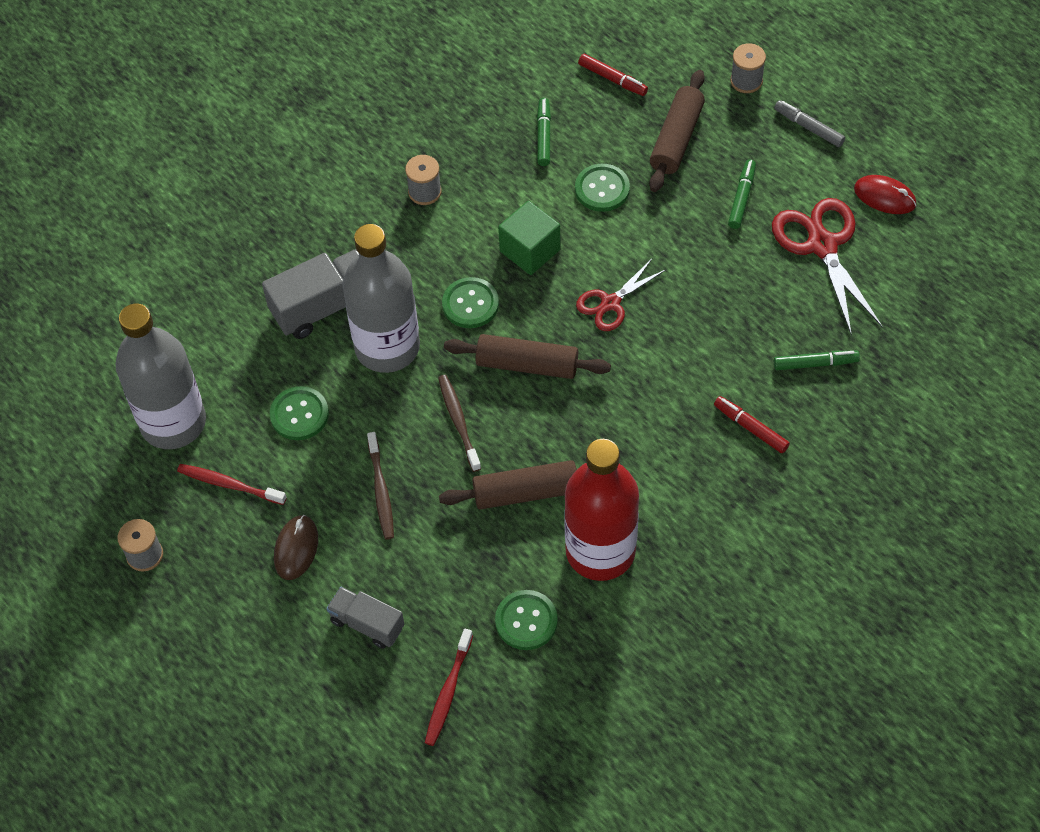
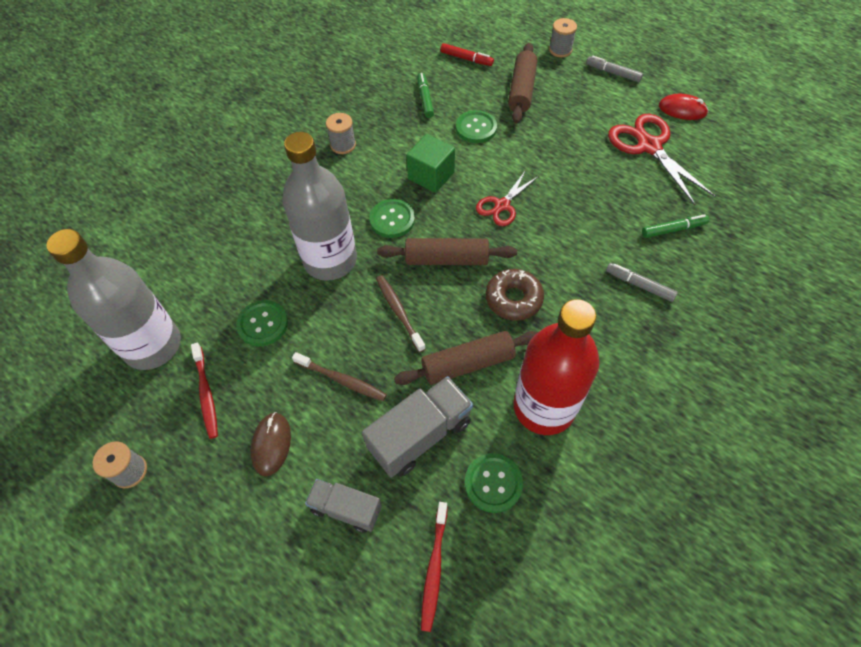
camera: 10 degrees left, 0 degrees up
(230, 485) = (206, 393): red toothbrush -> red toothbrush turned 120 degrees counterclockwise
(324, 306) = (275, 236): grey truck -> grey truck (420, 435)
(381, 490) = (341, 380): brown toothbrush -> brown toothbrush turned 45 degrees counterclockwise
(596, 424) = (513, 299): none -> brown donut
(742, 198) = (580, 122): green marker -> none
(750, 428) = (639, 285): red marker -> grey marker

